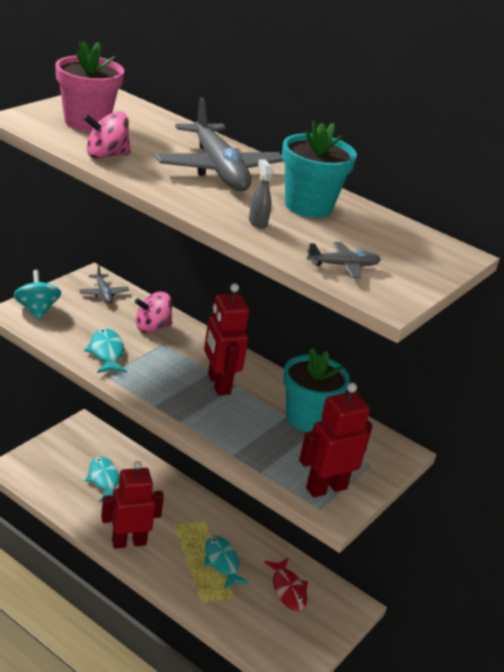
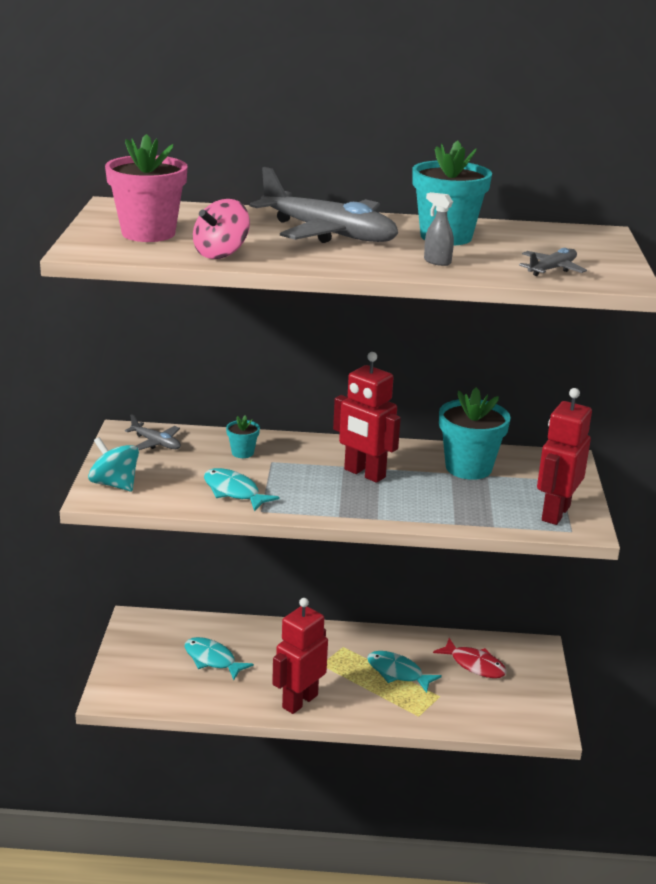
camera: 30 degrees left, 5 degrees down
(152, 327) = (242, 453): pink spinning top -> turquoise flower pot

